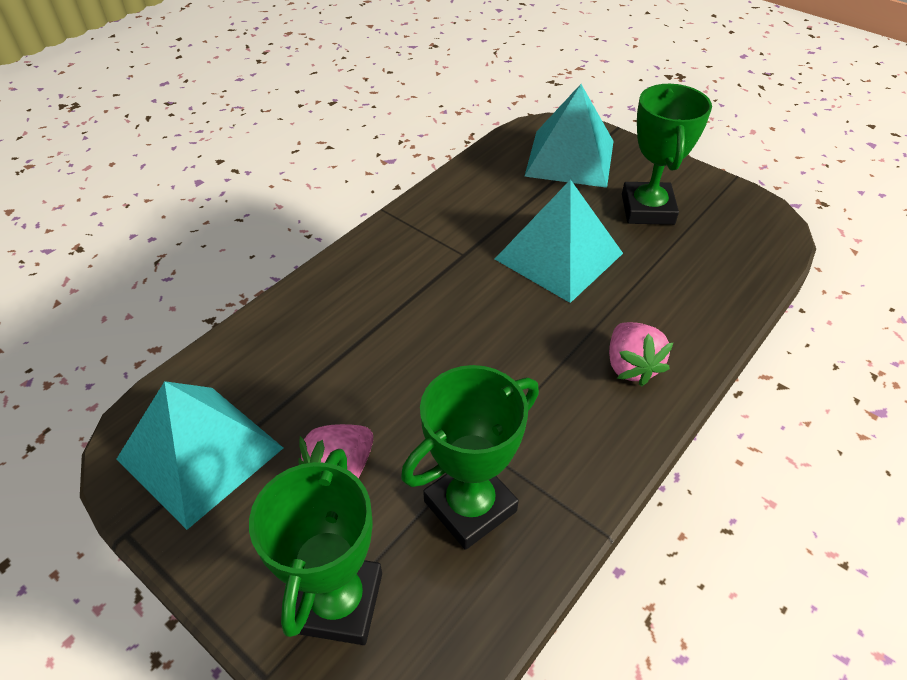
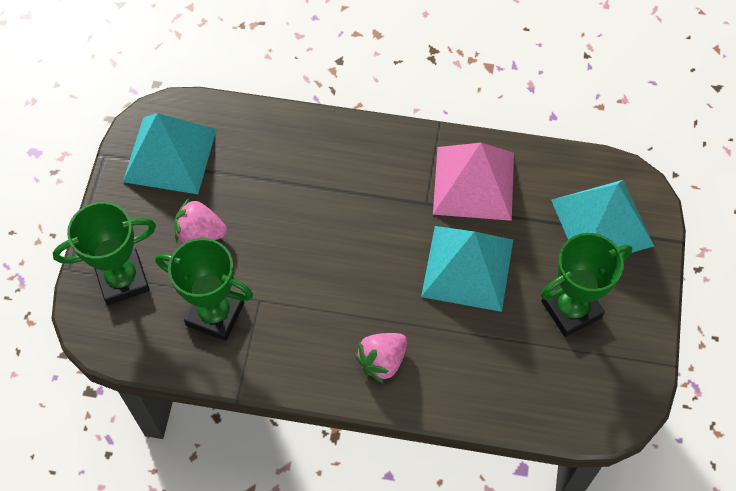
camera: 60 degrees right, 15 degrees up
(468, 214) = (473, 183): none -> pink pyramid

